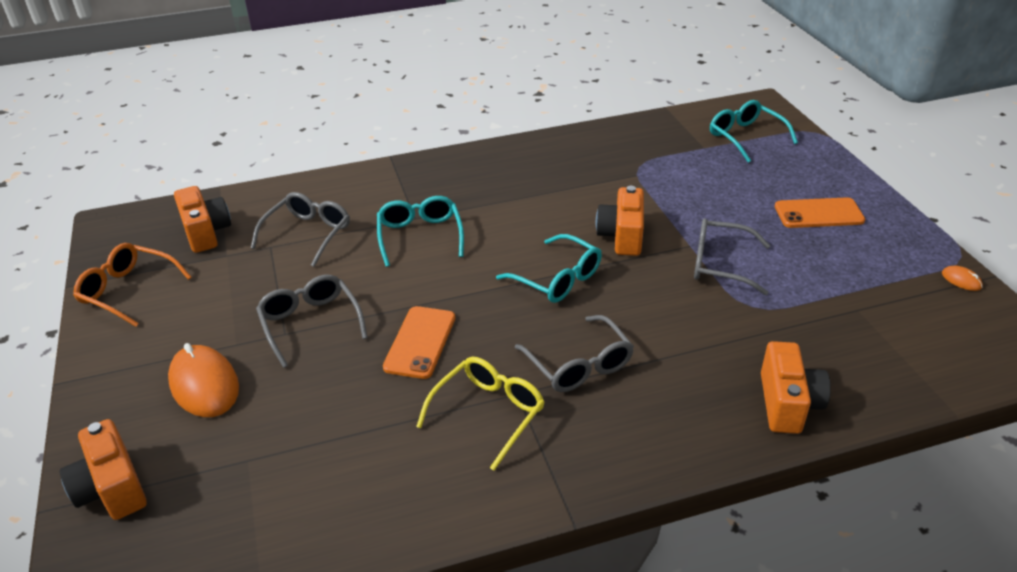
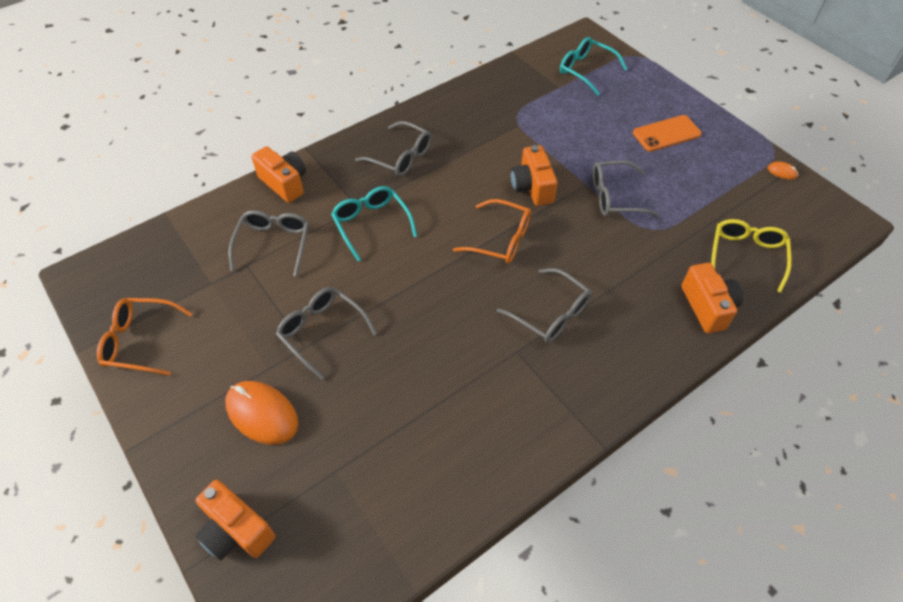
camera: 20 degrees left, 15 degrees up
(206, 232) = (179, 264): orange camera -> orange camera (284, 183)
(420, 342) = (421, 326): orange phone -> none
(486, 182) = (401, 157): none -> grey glasses
(488, 413) = (503, 374): yellow glasses -> yellow glasses (746, 255)
(558, 279) = (501, 239): turquoise glasses -> orange glasses

